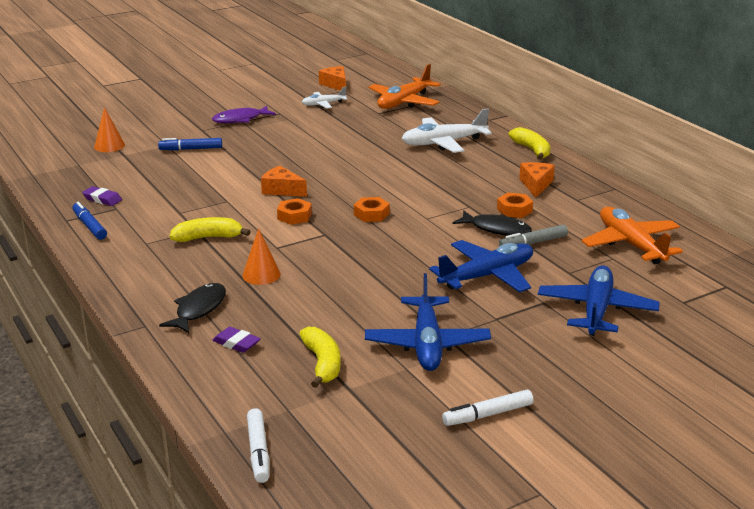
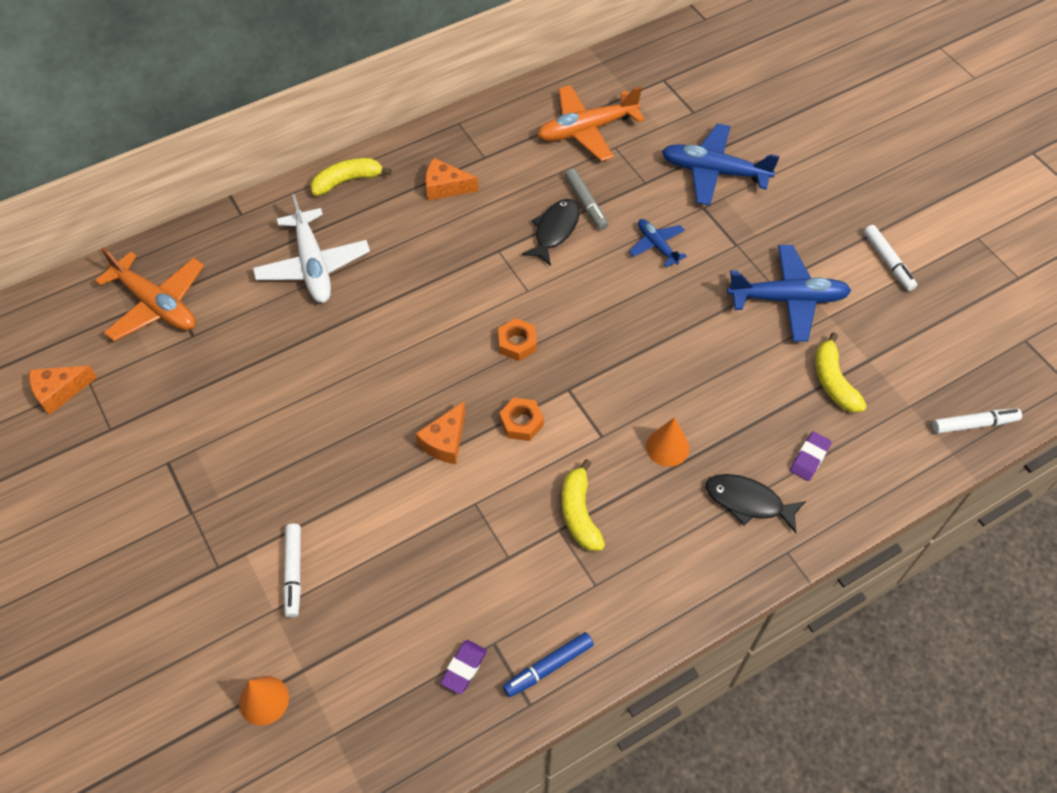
camera: 90 degrees left, 30 degrees up
(191, 149) = (293, 572): blue marker -> white marker
(240, 119) = (184, 515): purple fish -> none
(322, 363) = (833, 381): yellow banana -> yellow banana turned 90 degrees counterclockwise
(323, 104) = (143, 405): white plane -> none
(487, 276) = (656, 245): blue plane -> blue plane, size x0.55
(514, 210) = (509, 211): orange nut -> none

